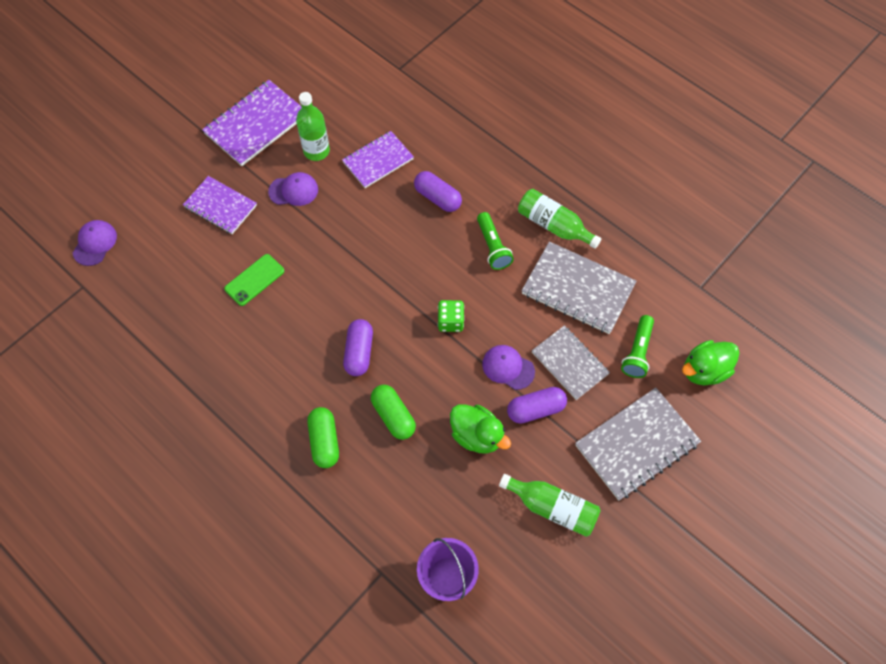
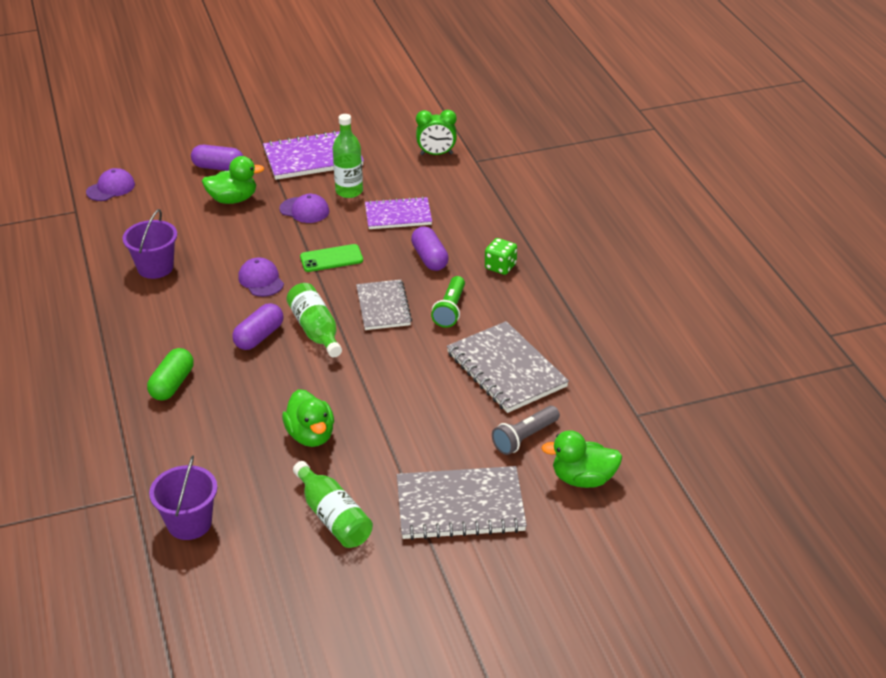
camera: 30 degrees right, 25 degrees down
(210, 319) = (155, 267): none -> purple bucket
(220, 206) = (233, 199): purple notebook -> green duck
(254, 280) = (216, 256): green phone -> green phone (331, 259)
(360, 74) = (436, 154): none -> green clock
(393, 416) = (248, 391): green capsule -> none
(450, 321) = (361, 347): green dice -> green dice (500, 267)
(508, 368) = (385, 399): purple cap -> purple cap (261, 280)
(535, 409) = (384, 439): purple capsule -> purple capsule (218, 167)
(554, 225) = (524, 316): green bottle -> green bottle (316, 330)
(569, 363) = (448, 419): grey notebook -> grey notebook (383, 307)
(637, 352) = (525, 438): green flashlight -> grey flashlight

